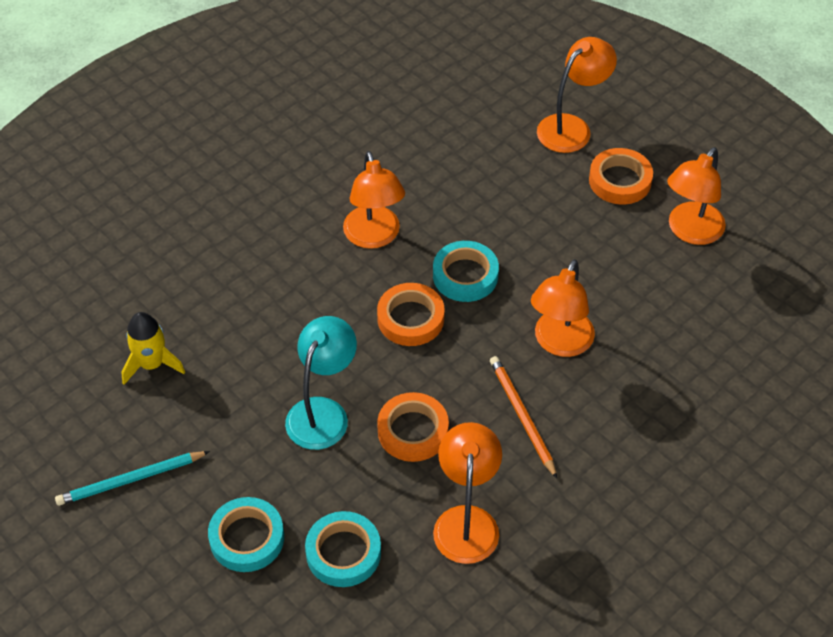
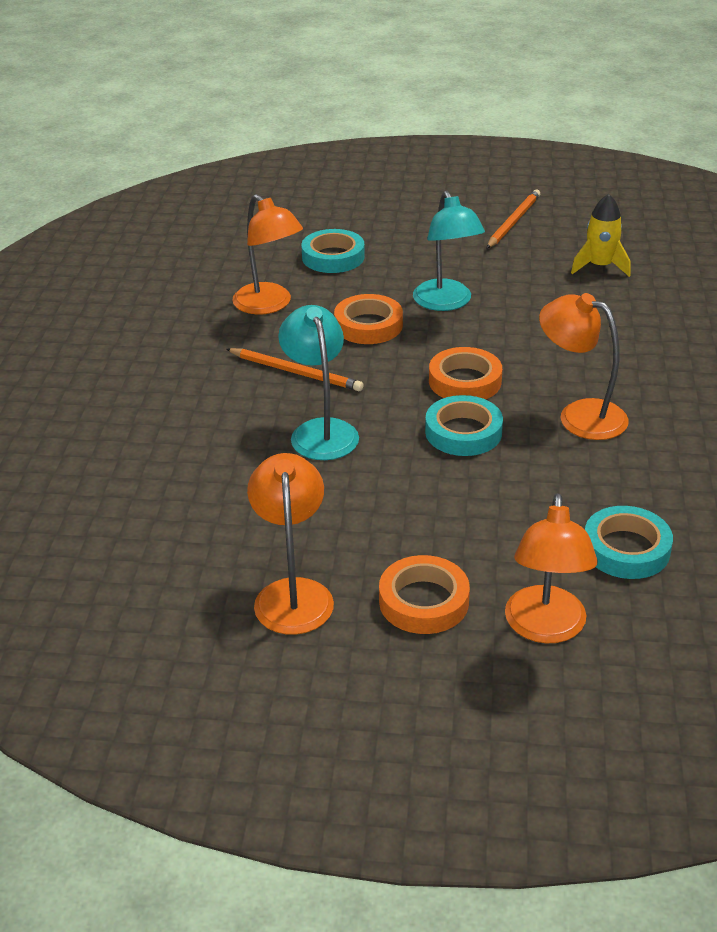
camera: 140 degrees right, 15 degrees down
(130, 480) = (513, 222): turquoise pencil -> orange pencil
(247, 538) = (402, 235): turquoise tape -> turquoise tape (626, 549)
(559, 343) = (320, 431): orange lamp -> turquoise lamp

